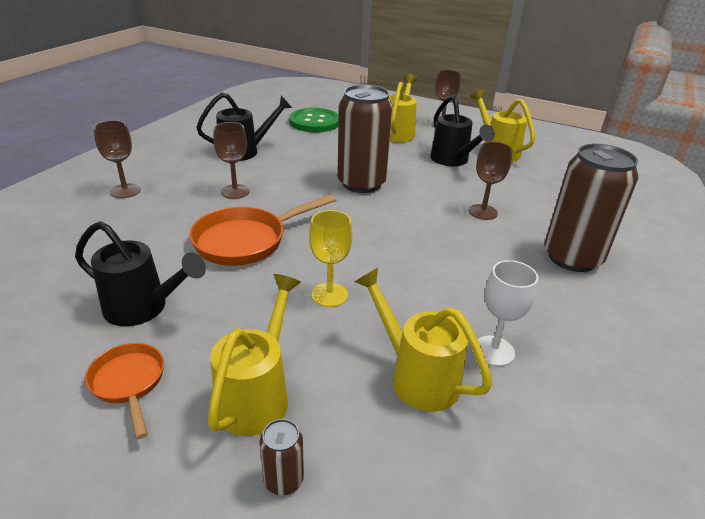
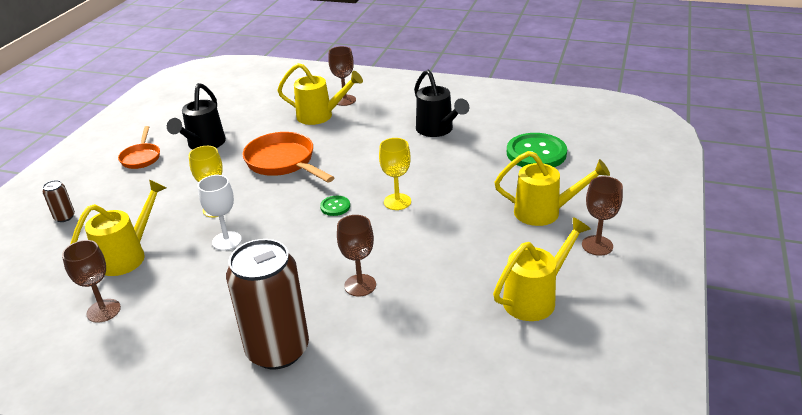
camera: 85 degrees right, 0 degrees up
(129, 383) = (141, 157): orange pan -> orange pan turned 120 degrees clockwise
(235, 191) = (358, 142): brown goblet -> brown goblet (103, 310)
(257, 395) = (124, 198): yellow watering can -> yellow watering can (320, 116)
(357, 214) = (335, 206): none -> green button
(361, 183) = (397, 202): brown can -> yellow goblet
(452, 160) = (483, 259): black watering can -> none
(494, 351) = (147, 291): white goblet -> white goblet (227, 241)

